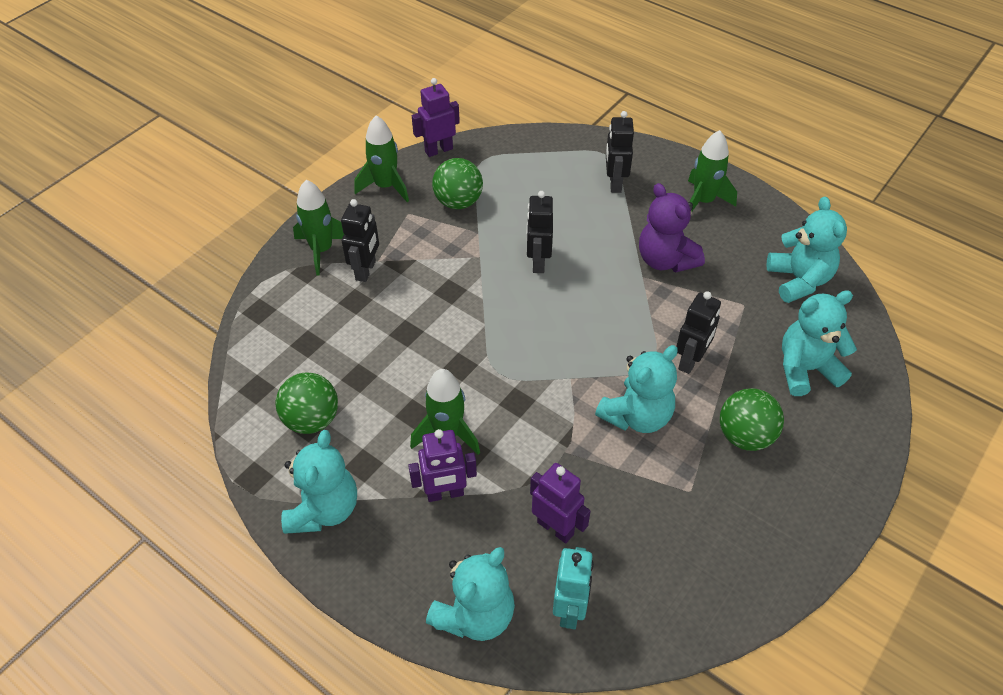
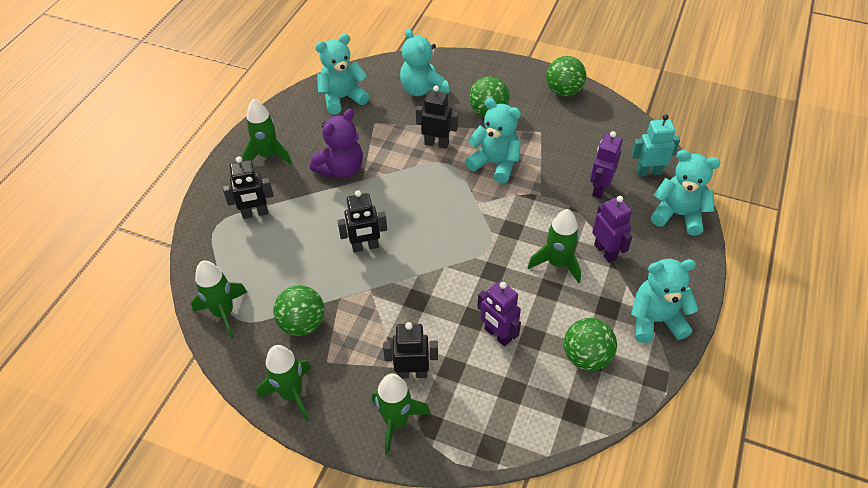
camera: 105 degrees left, 0 degrees up
(438, 150) = (226, 362): purple robot -> purple robot (497, 335)
(494, 152) = (224, 313): none -> green rocket
(780, 554) = (563, 91): none -> green ball

